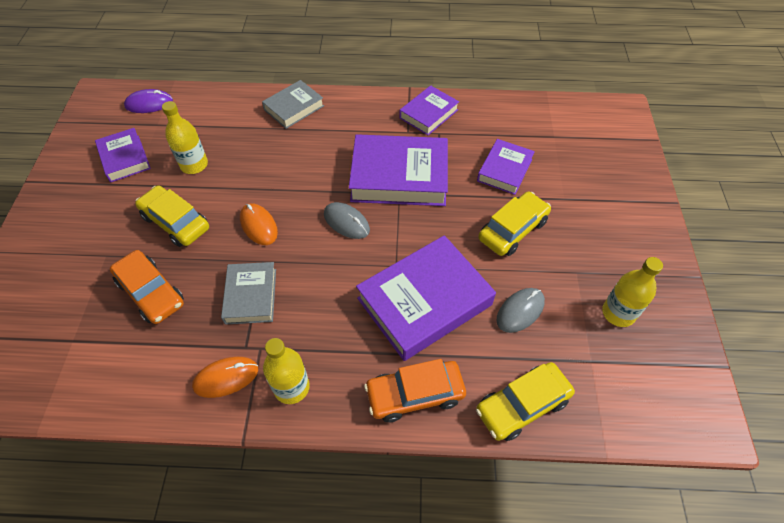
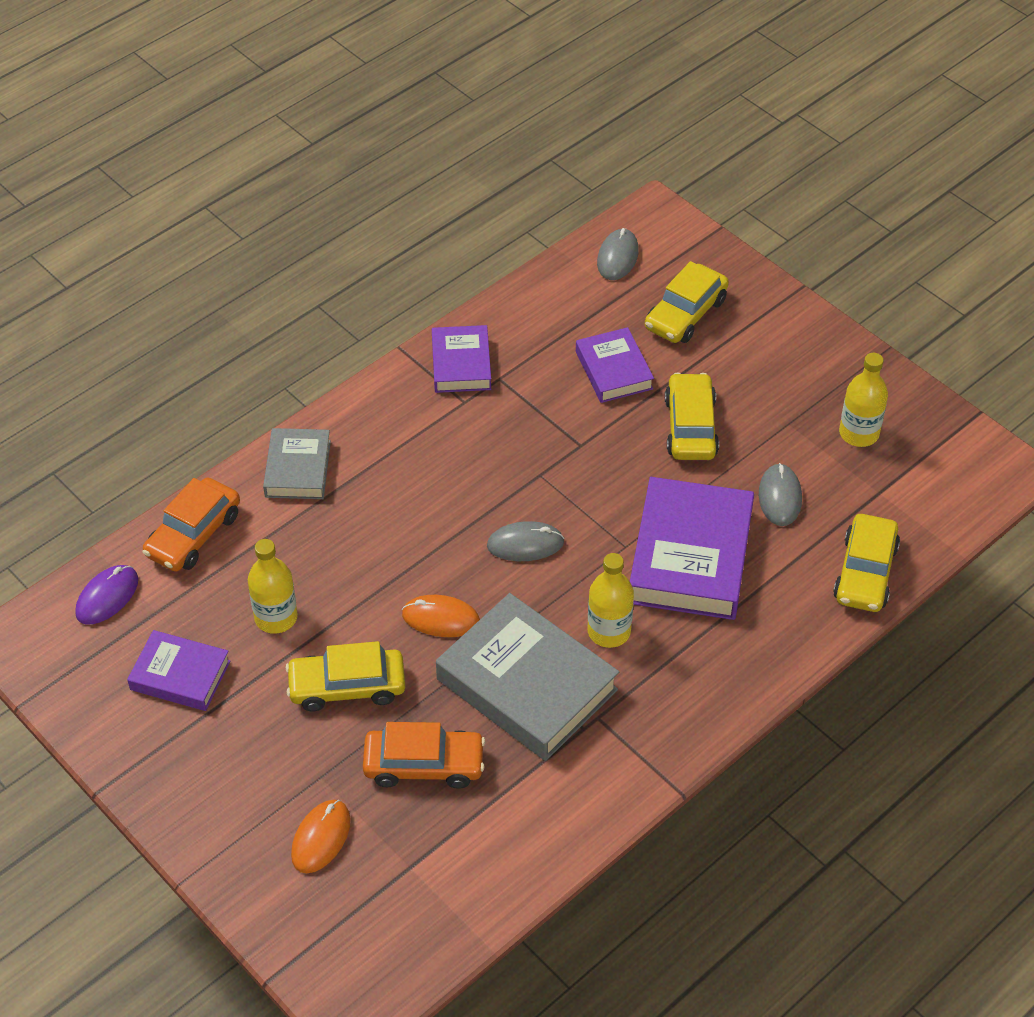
camera: 45 degrees left, 5 degrees down
(226, 378) = (601, 765): orange mouse -> orange mouse (321, 838)
(251, 296) = (526, 684): grey book -> grey book, size x1.76
(291, 387) = (668, 721): yellow bottle -> yellow bottle (609, 631)
(399, 176) = (518, 457): purple book -> none
(415, 394) = (775, 637): orange car -> orange car (193, 534)
(575, 117) = (617, 257): none -> grey mouse
(582, 169) = (685, 314): none -> yellow car

